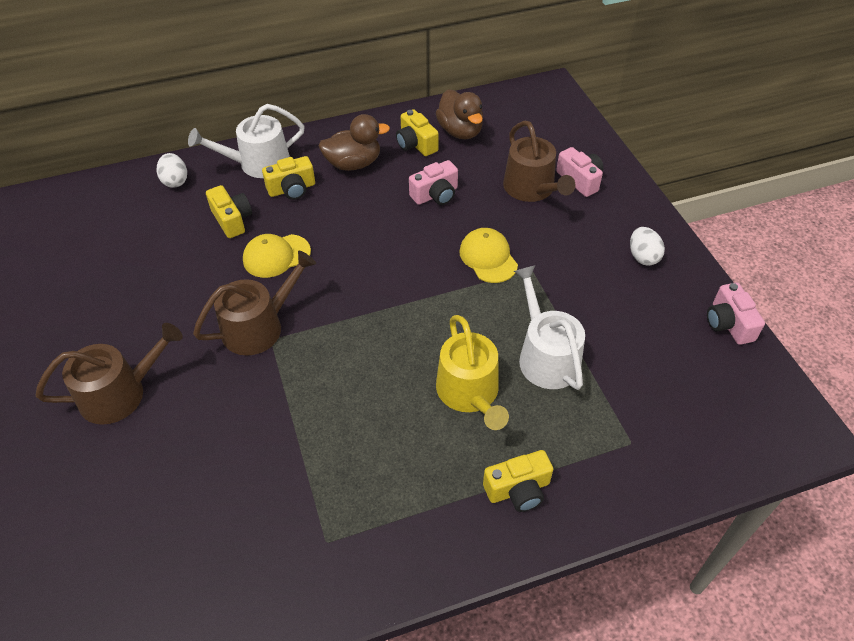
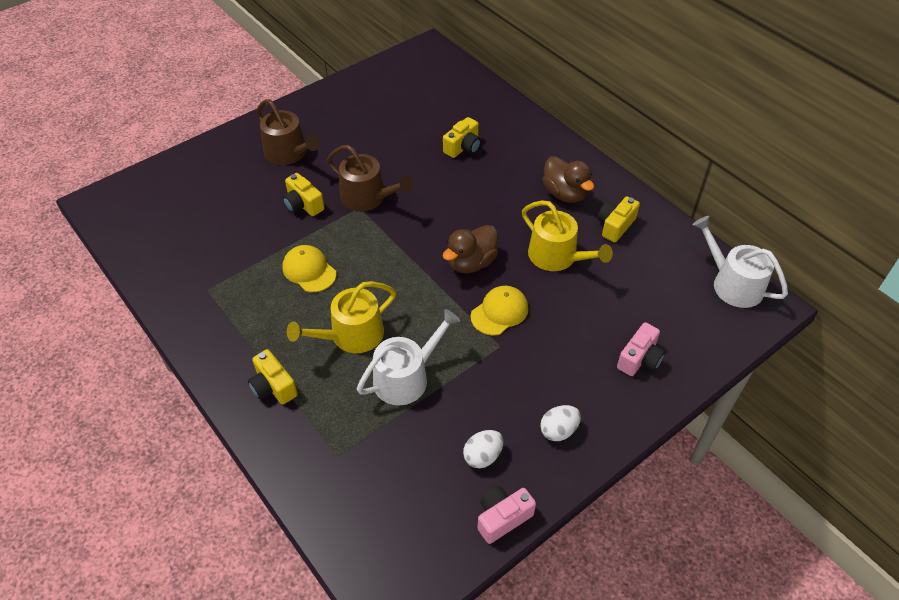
camera: 70 degrees right, 0 degrees up
(175, 181) = (487, 104): white egg -> white egg (482, 456)
(258, 163) = (531, 139): white watering can -> white watering can (732, 283)
(276, 256) = (438, 183): yellow cap -> yellow cap (309, 270)
(292, 189) = (514, 168): yellow camera -> yellow camera (303, 204)
(435, 195) = (557, 257): pink camera -> yellow watering can
(460, 131) = (653, 251): brown duck -> brown duck (471, 263)
(532, 189) = (604, 323): brown watering can -> none

